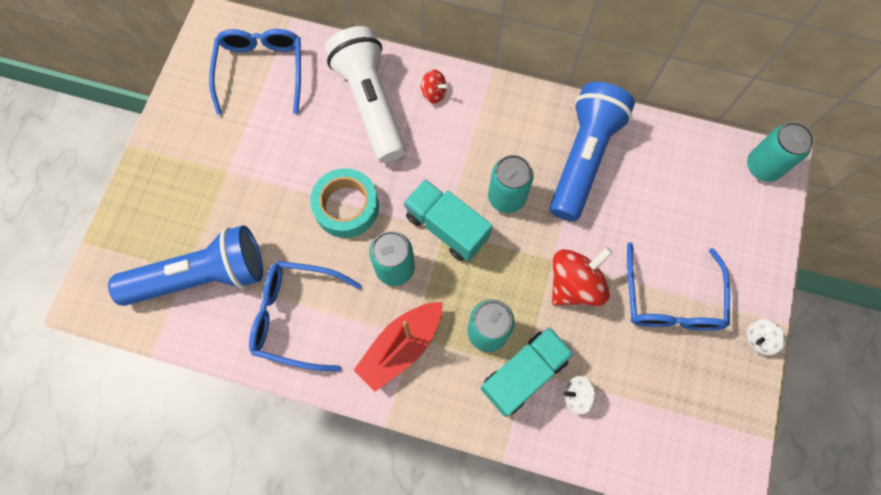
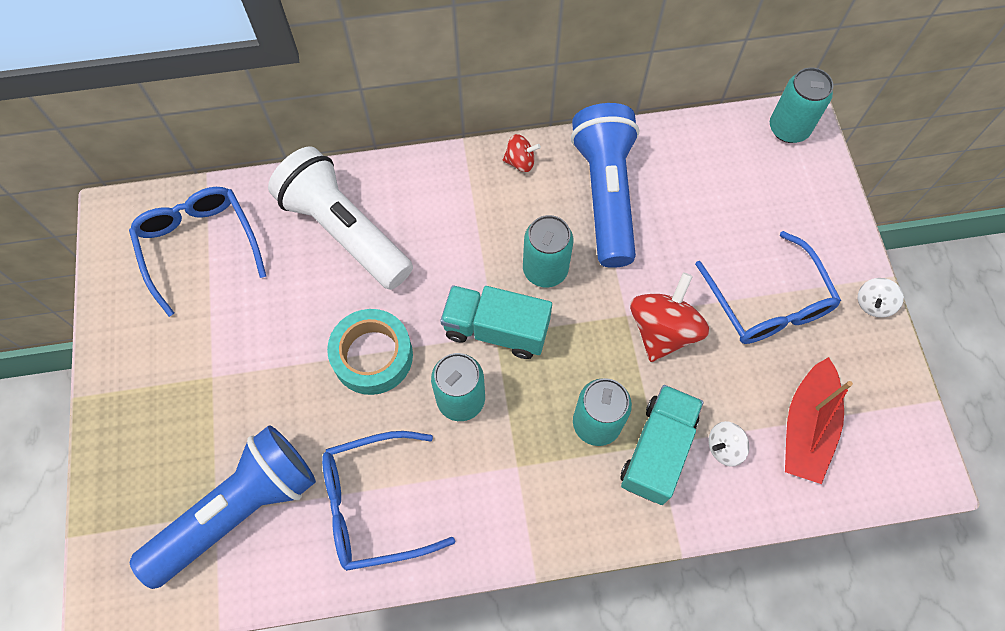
camera: 25 degrees left, 5 degrees down
(401, 347) = (510, 483): red boat -> red boat (806, 427)
(433, 93) = (411, 191): red spinning top -> red spinning top (520, 162)

